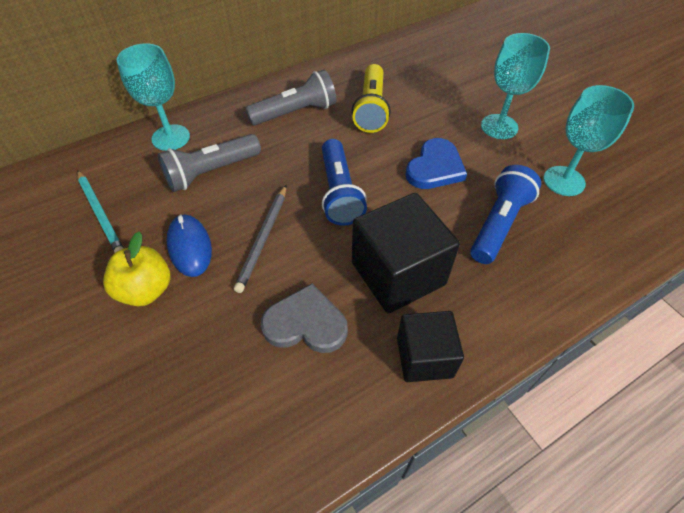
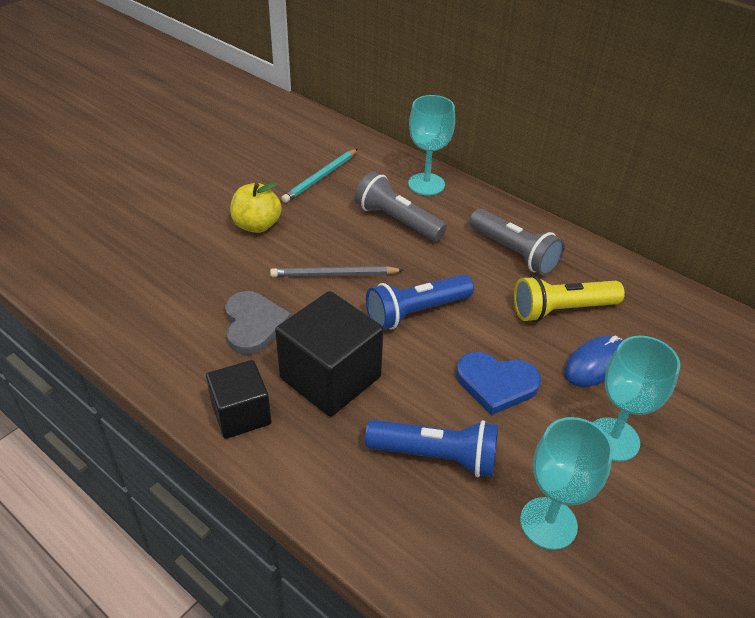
camera: 70 degrees right, 10 degrees down
(190, 247) = (307, 234): blue mouse -> blue mouse (595, 364)

